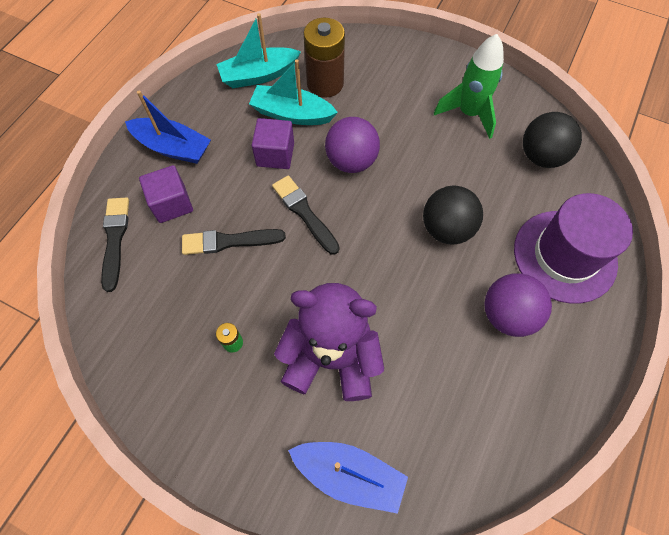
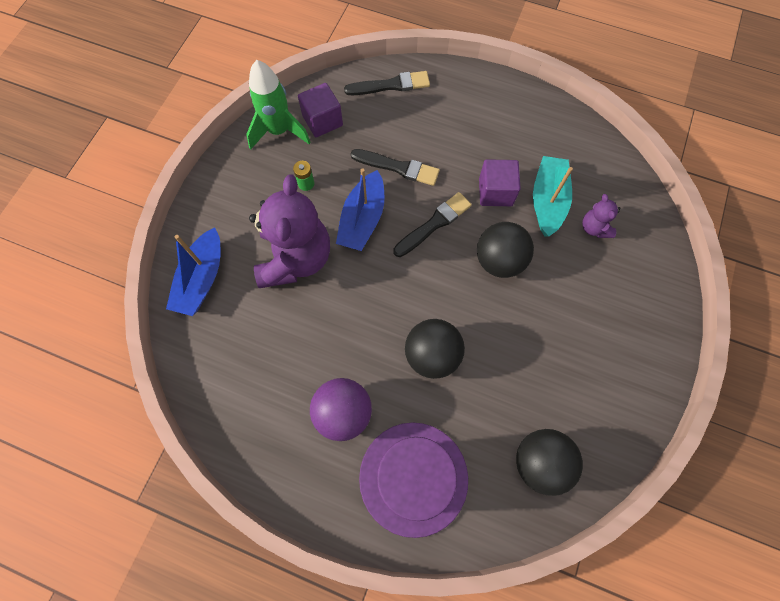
camera: 85 degrees right, 5 degrees up
(172, 204) = (429, 118): purple cube -> purple cube (322, 121)
(173, 148) = (488, 108): blue boat -> blue boat (362, 219)
(229, 241) = (397, 167): black brush -> black brush turned 120 degrees clockwise
(259, 75) = (591, 165): turquoise boat -> none
(325, 83) = (594, 228): brown battery -> purple teddy bear
(351, 161) = (499, 260): purple ball -> black ball
(468, 113) = (586, 380): green rocket -> green rocket (279, 131)

